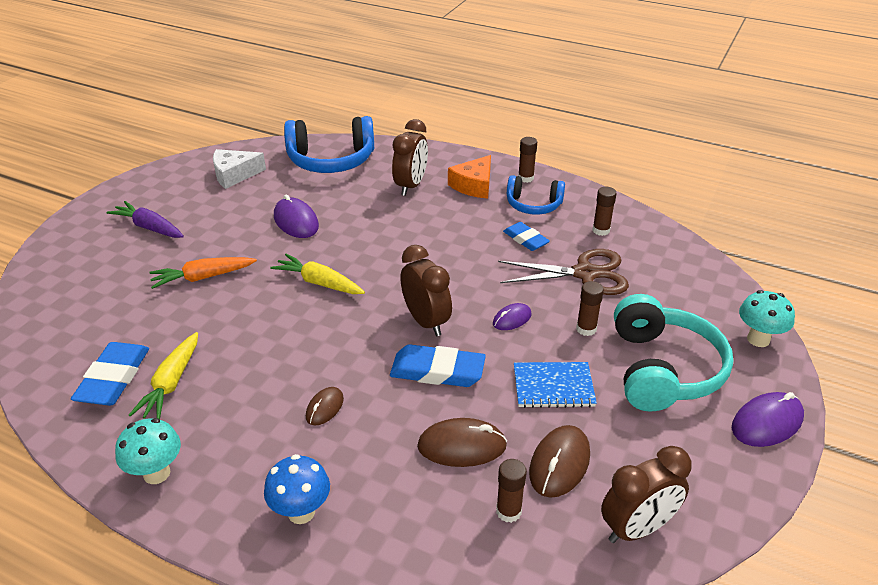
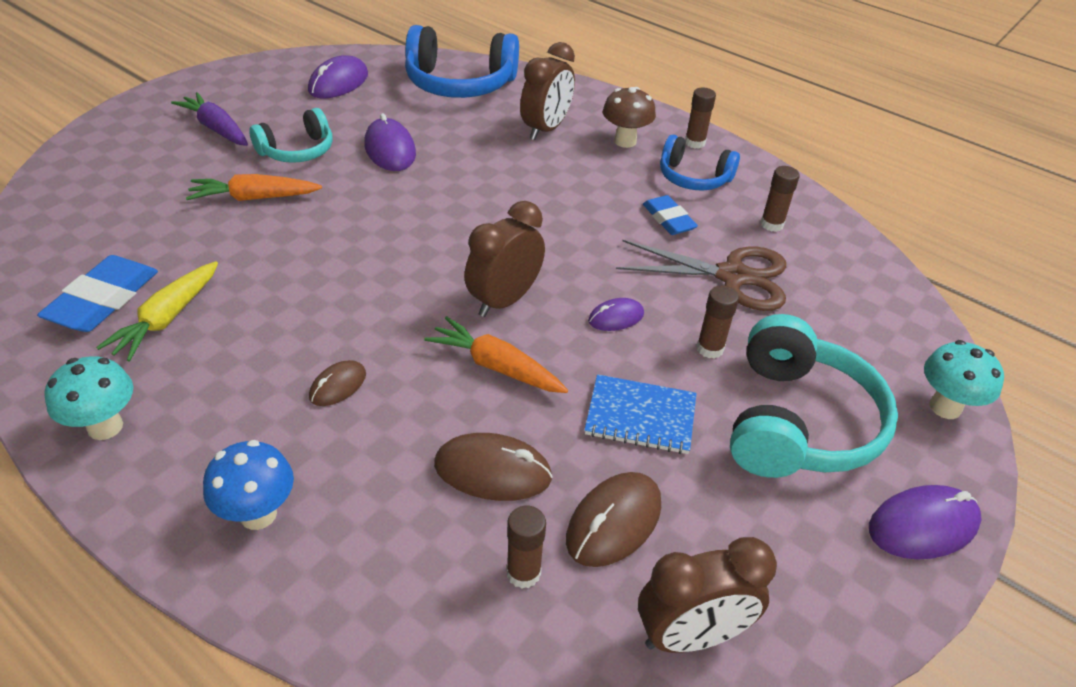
camera: 10 degrees right, 5 degrees up
(223, 234) = (297, 151): none -> turquoise headphones
(234, 175) = (338, 83): white cheese -> purple mouse
(319, 283) = (390, 228): yellow carrot -> none
(426, 322) = (504, 300): brown clock -> brown clock turned 120 degrees counterclockwise
(437, 371) = (496, 366): blue eraser -> orange carrot
(474, 185) = (625, 141): orange cheese -> brown mushroom

